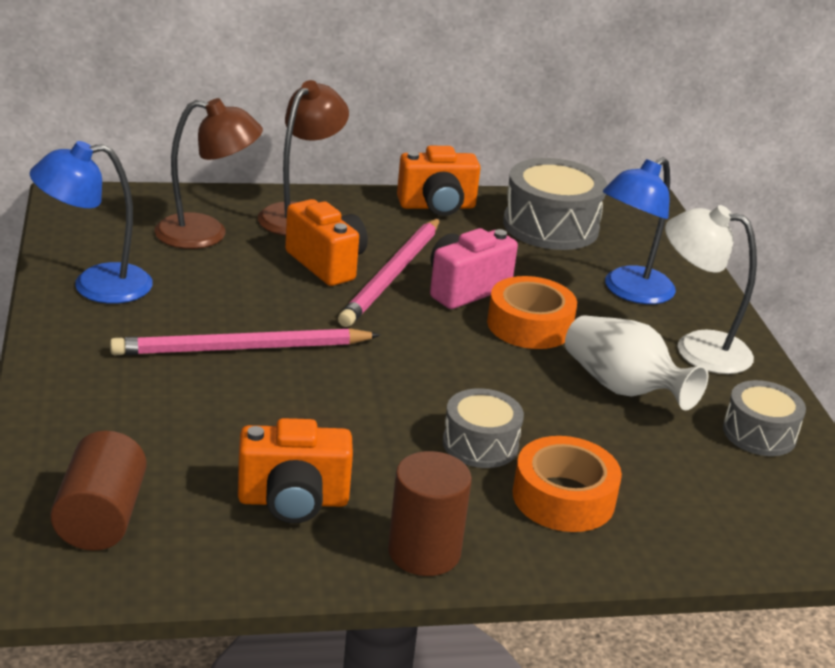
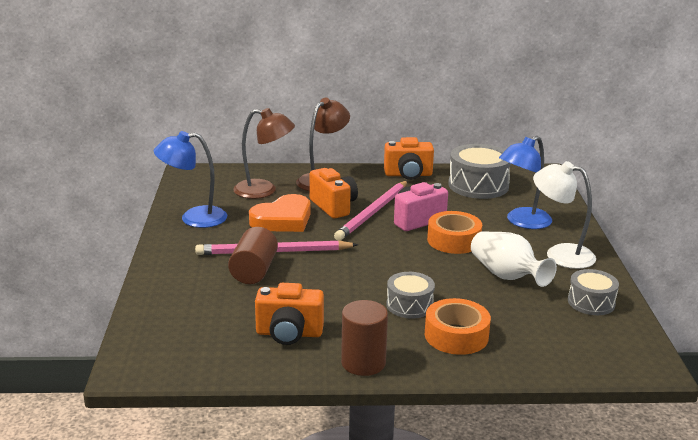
camera: 10 degrees right, 5 degrees down
(101, 518) = (175, 340): brown cylinder -> brown cylinder (254, 271)
(247, 288) = (283, 219): none -> orange heart

